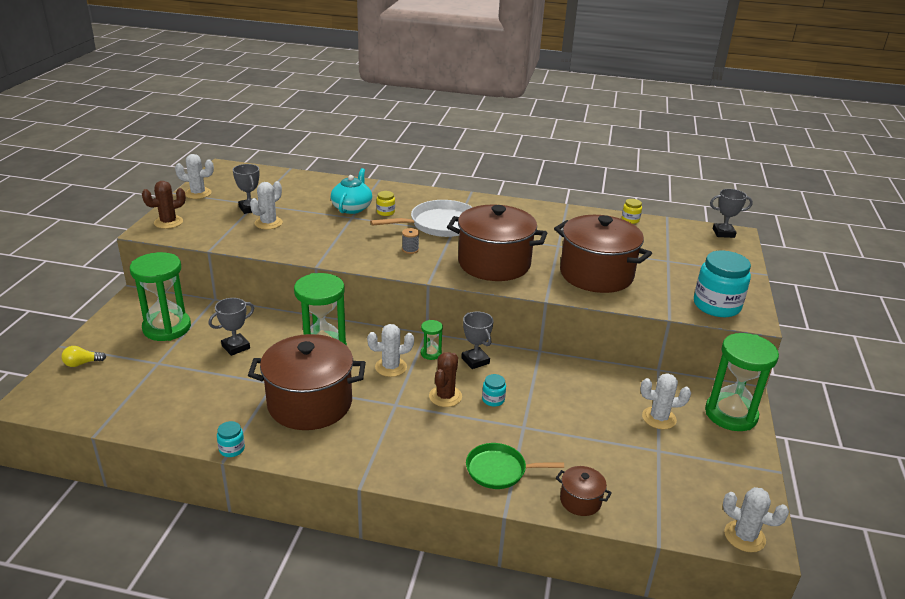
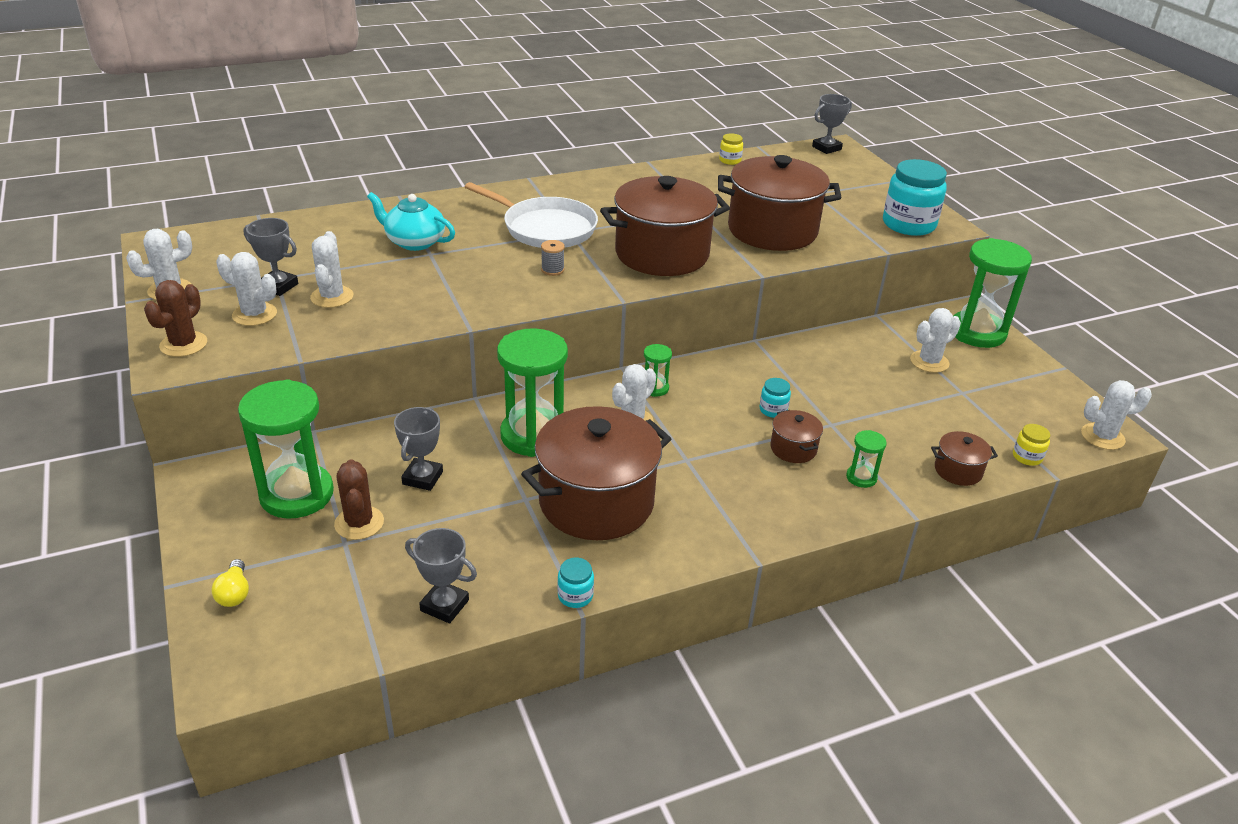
camera: 35 degrees left, 5 degrees up
(82, 363) = (234, 593): yellow light bulb -> yellow light bulb turned 45 degrees counterclockwise
(219, 219) = (254, 314): none -> white cactus
(352, 208) = (414, 242): turquoise teapot -> turquoise teapot turned 45 degrees counterclockwise
(385, 212) = (463, 234): yellow jar -> yellow jar (1027, 457)
(440, 224) = (546, 228): white pan -> white pan turned 90 degrees clockwise
(445, 396) = (725, 428): brown cactus -> brown cactus (359, 523)
(475, 361) = (708, 377): grey trophy -> grey trophy (444, 605)
(475, 430) = (793, 449): none -> brown pot
(499, 470) = (861, 477): green pan -> green hourglass

